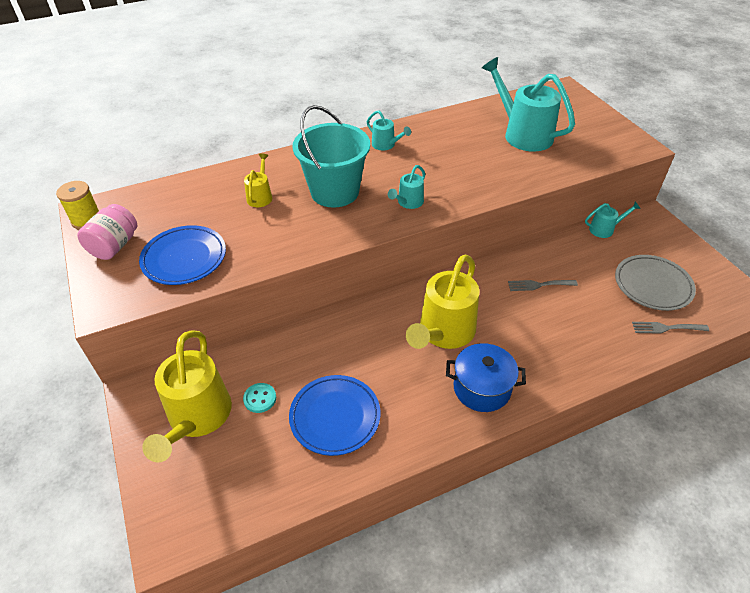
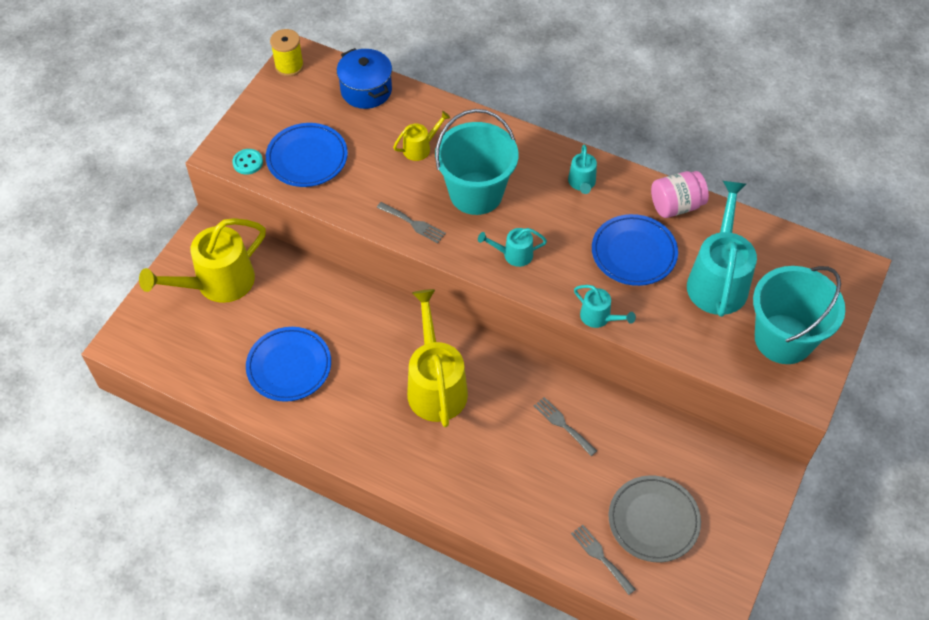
camera: 50 degrees right, 10 degrees up
(114, 246) = (280, 106): pink jar -> pink jar (676, 205)
(260, 398) = (264, 308): turquoise button -> turquoise button (248, 162)
(321, 235) = (413, 223): none -> grey fork
(443, 333) = (435, 385): yellow watering can -> yellow watering can turned 90 degrees clockwise
(466, 153) = (634, 253): none -> blue plate
(482, 388) = (400, 447): blue pot -> blue pot (366, 90)
(592, 134) = (783, 339): none -> turquoise bucket
(605, 229) = (703, 440): turquoise watering can -> turquoise watering can (599, 317)

